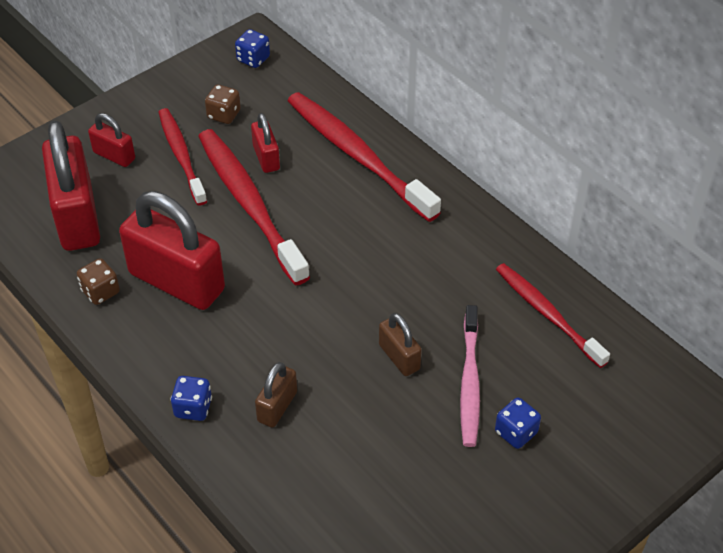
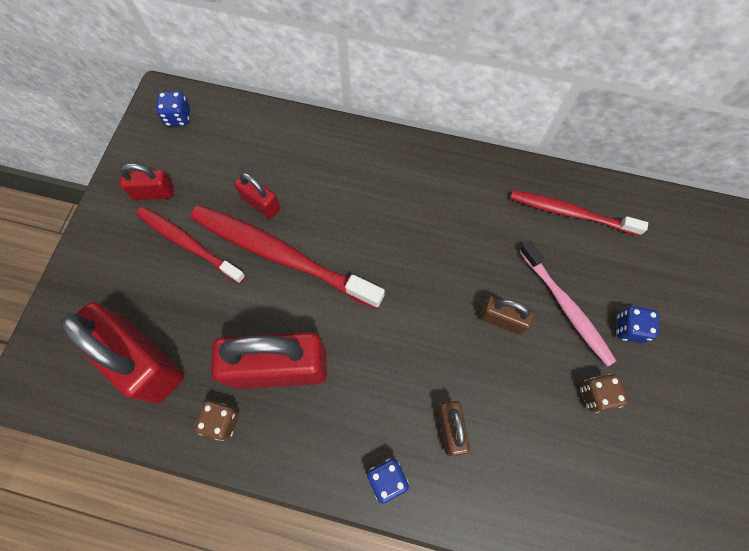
camera: 35 degrees left, 20 degrees up
(114, 155) = (129, 279): red padlock -> red padlock (154, 193)
(224, 115) = (194, 183): brown dice -> brown dice (596, 394)
(357, 155) = (330, 159): red toothbrush -> none

